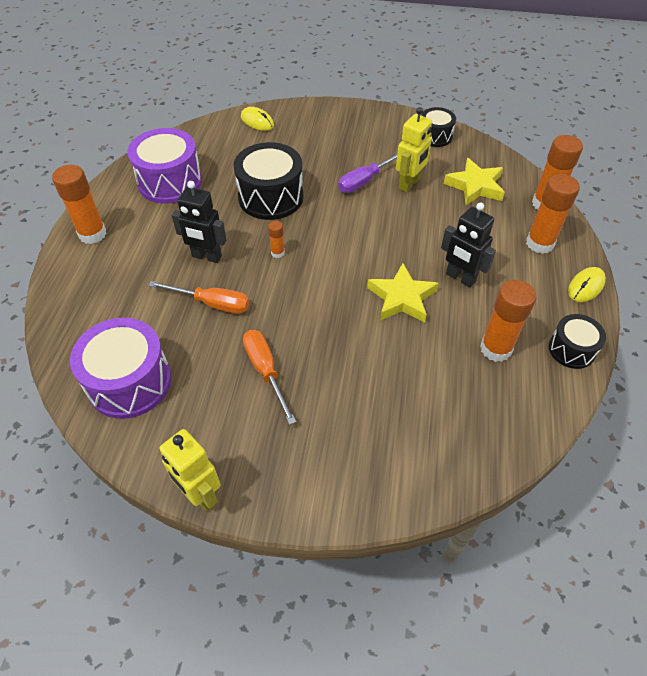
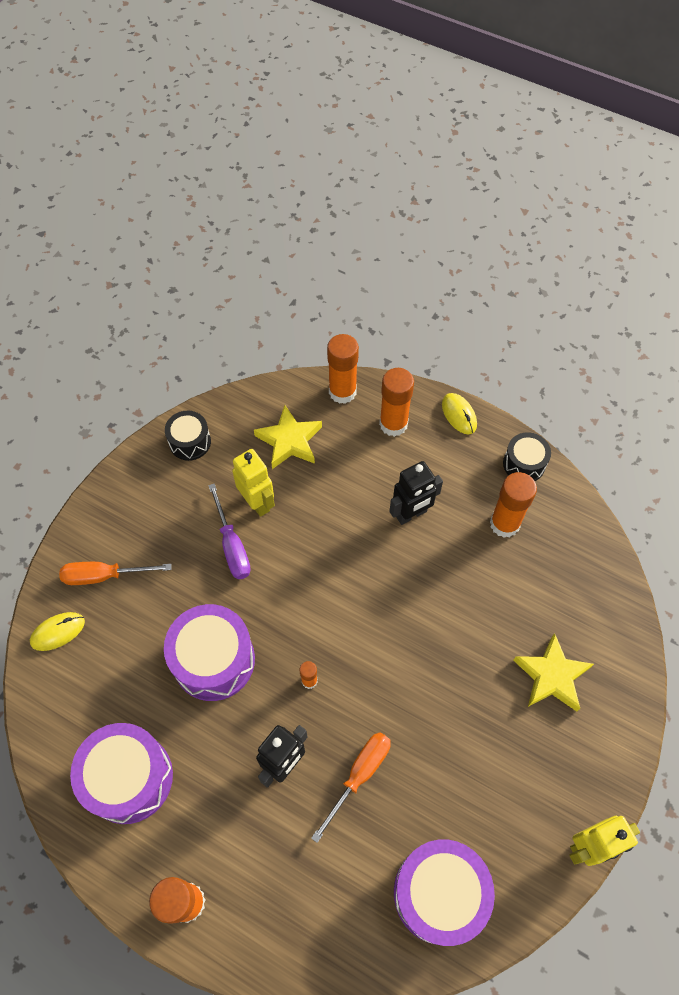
camera: 70 degrees left, 10 degrees up
(265, 371) = (467, 743): orange screwdriver -> orange screwdriver (104, 576)
(270, 197) = (214, 660): black drum -> purple drum
(402, 298) = (418, 578): yellow star -> yellow star (551, 676)

